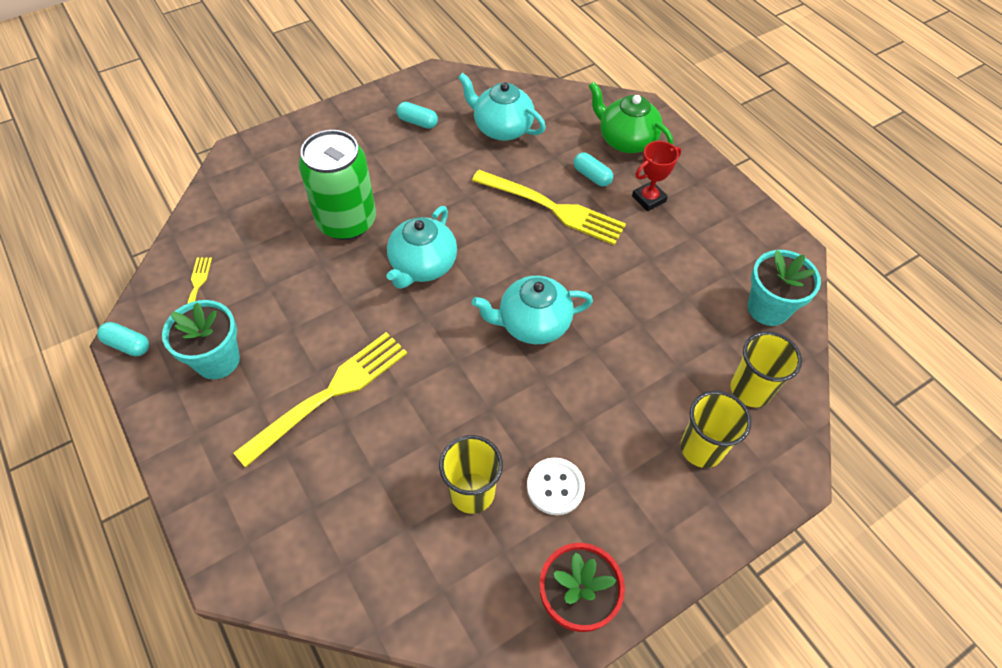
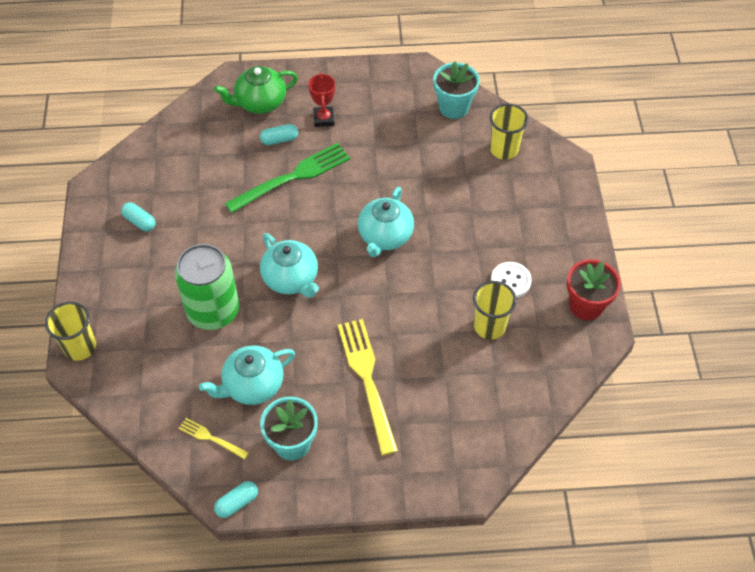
camera: 60 degrees left, 0 degrees up
(417, 122) = (139, 221): turquoise capsule -> turquoise capsule turned 75 degrees clockwise
(502, 128) = (189, 170): turquoise teapot -> turquoise teapot (252, 385)
(552, 208) = (292, 177): yellow fork -> green fork
(701, 448) = (527, 195): yellow cup -> yellow cup (80, 347)

